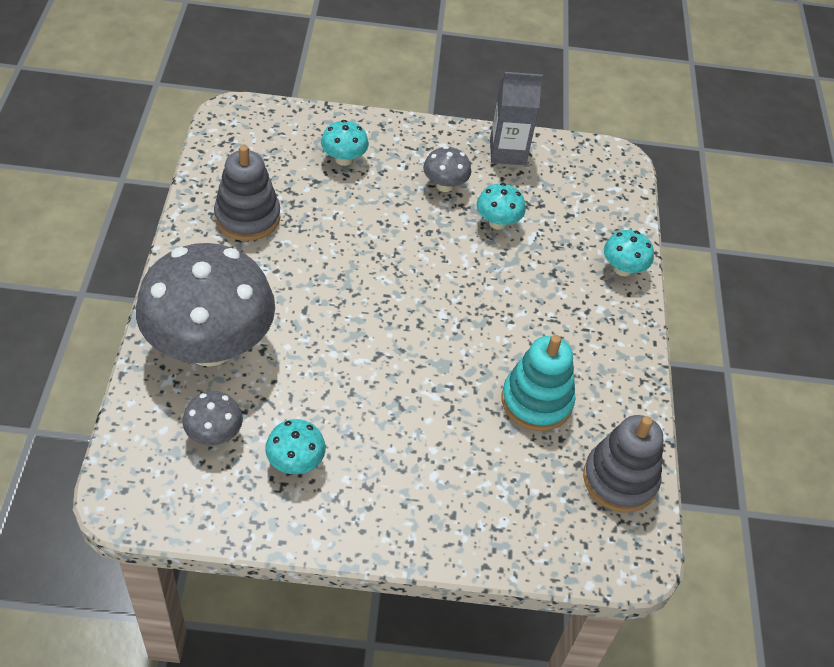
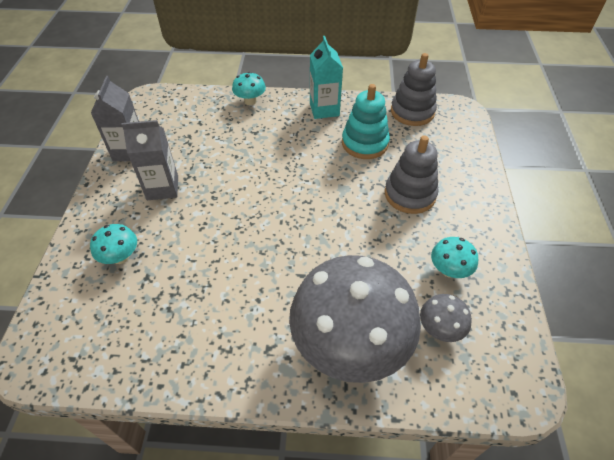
camera: 85 degrees left, 0 degrees up
(247, 217) = (190, 330): grey stacking toy -> grey stacking toy (410, 194)
(445, 185) = (162, 188): grey mushroom -> grey carton
(497, 222) = (205, 158): turquoise mushroom -> none
(613, 358) = (324, 109): none -> turquoise carton

